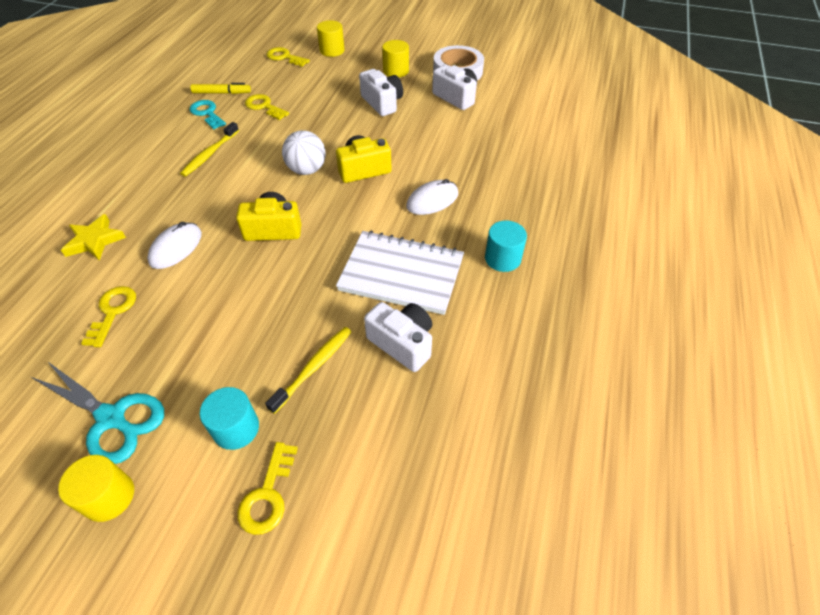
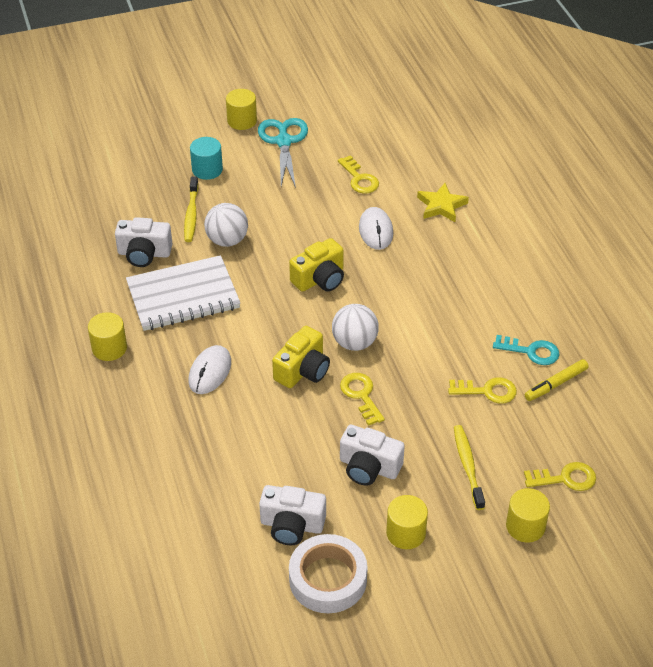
camera: 145 degrees right, 5 degrees down
(111, 418) = (283, 142): turquoise scissors -> turquoise scissors turned 90 degrees clockwise
(210, 154) = (462, 312): yellow toothbrush -> yellow toothbrush (467, 466)
(267, 495) = (160, 156): yellow key -> yellow key (361, 395)
(309, 312) = (227, 240): none -> white ball
(502, 258) = (109, 348): turquoise cylinder -> yellow cylinder

